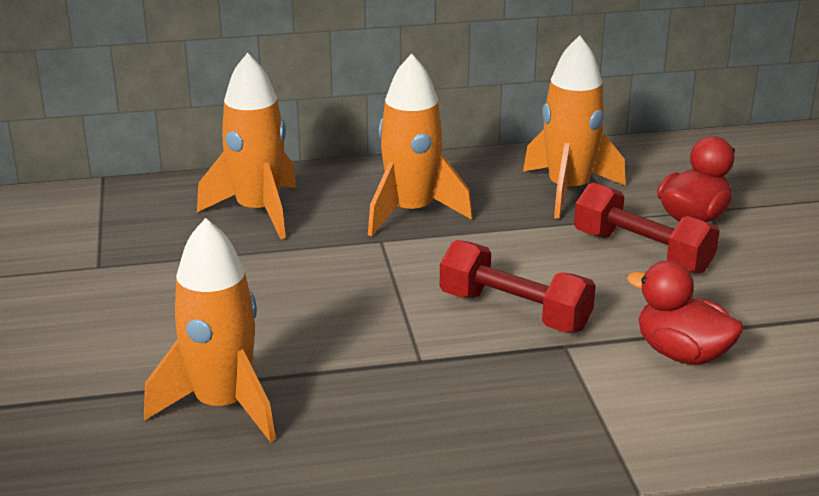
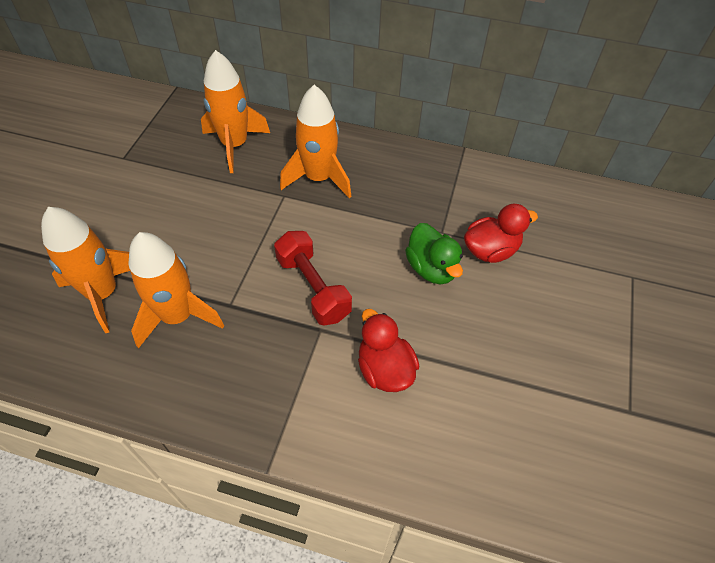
camera: 25 degrees right, 25 degrees up
(568, 190) = (428, 195): orange rocket -> orange rocket (178, 316)
(642, 252) = (431, 268): red dumbbell -> green duck

